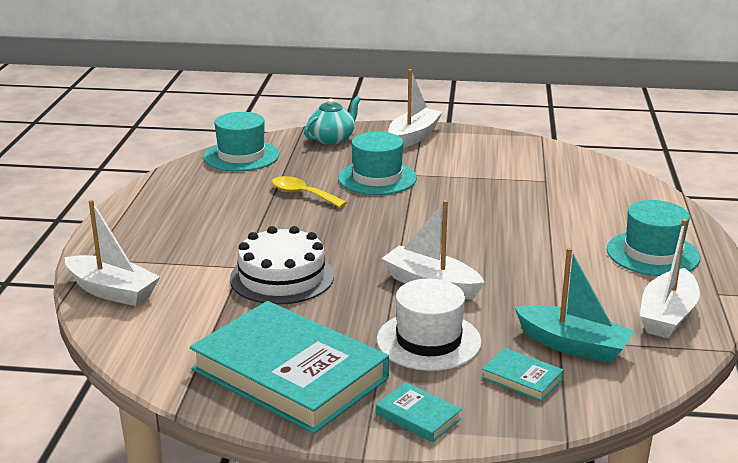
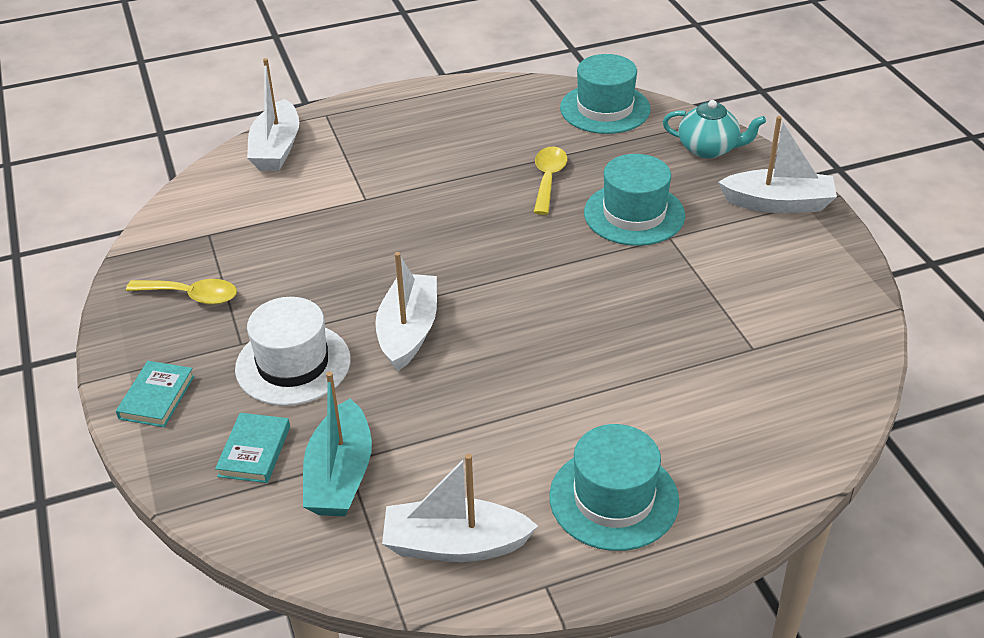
camera: 65 degrees right, 15 degrees up
(282, 277) = (361, 230): white cake -> none
(289, 374) = (191, 296): turquoise book -> yellow spoon

